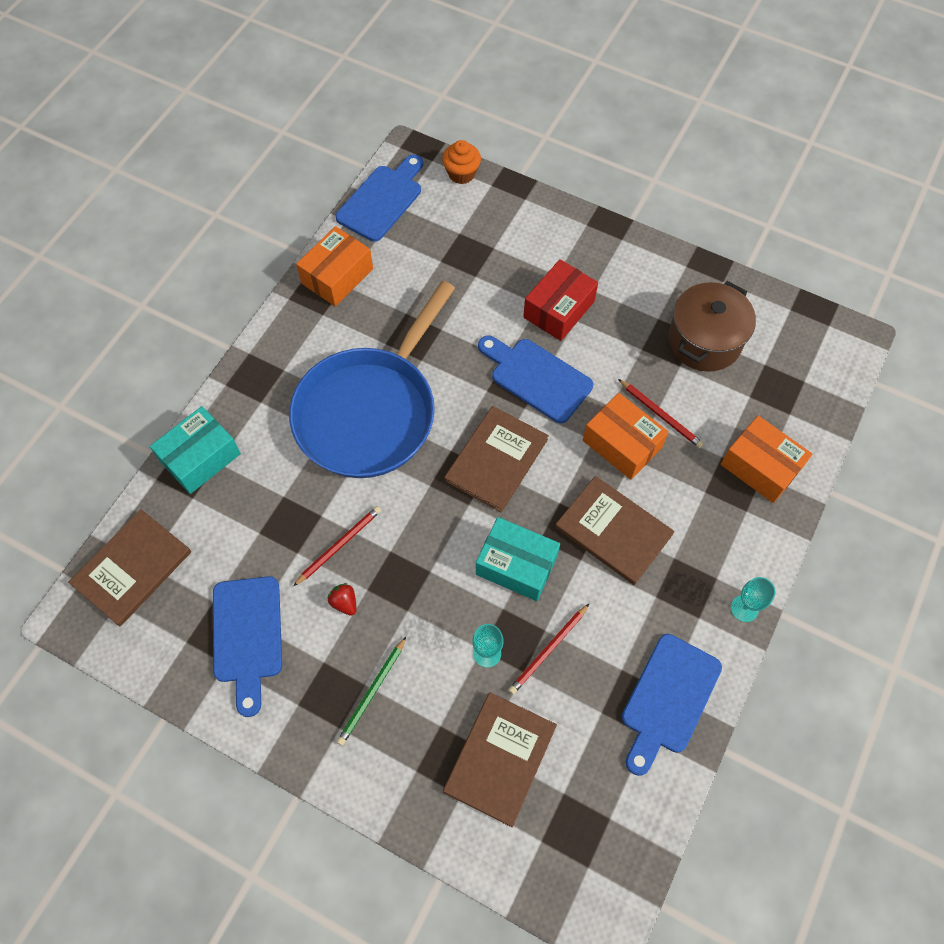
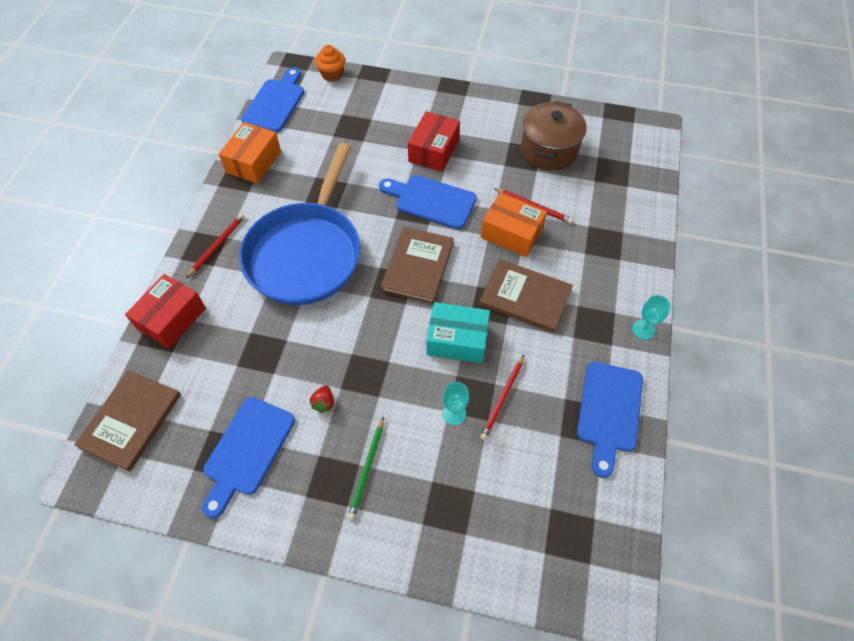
camera: 15 degrees left, 5 degrees down
(200, 457) = (172, 318): turquoise box -> red box
(247, 636) = (247, 451): blue cutting board -> blue cutting board turned 45 degrees clockwise
(339, 545) = (308, 359): red pencil -> red pencil (217, 245)
(344, 602) = (324, 403): red strawberry -> red strawberry turned 120 degrees counterclockwise
(500, 758) = (490, 494): brown book -> none
(760, 466) = (619, 226): orange box -> none

